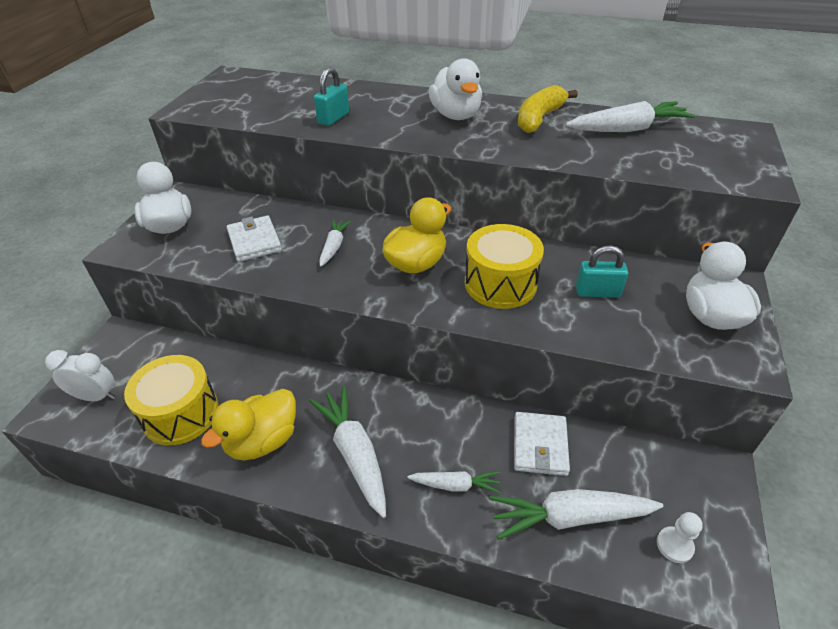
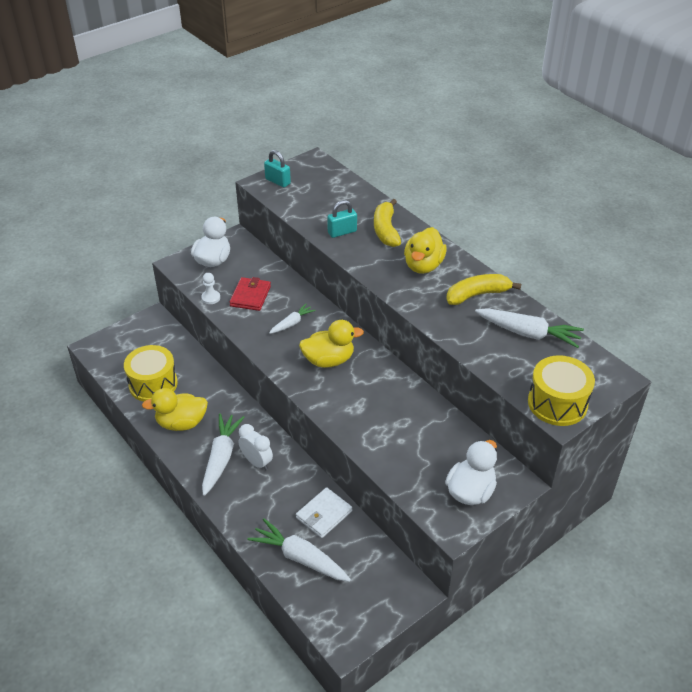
camera: 35 degrees right, 0 degrees up
(96, 396) = (119, 350): white clock -> white clock (257, 462)
(254, 241) = (250, 296): white wallet -> red wallet
(379, 102) = (386, 230): none -> yellow banana
(456, 115) = (423, 266): white duck -> yellow duck
(456, 485) = (257, 505): white carrot -> none
(500, 283) = (365, 400): yellow drum -> yellow drum (557, 403)
(597, 292) = (418, 438): turquoise padlock -> turquoise padlock (278, 181)
(674, 545) = (340, 605): white pawn -> white pawn (211, 298)

